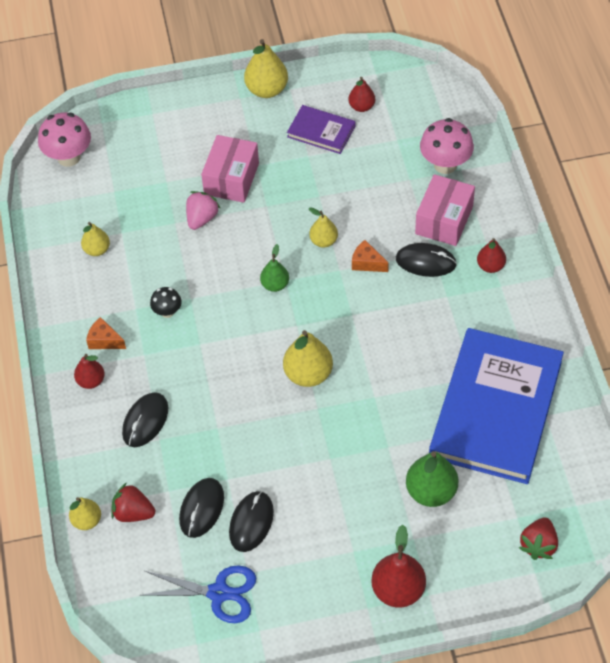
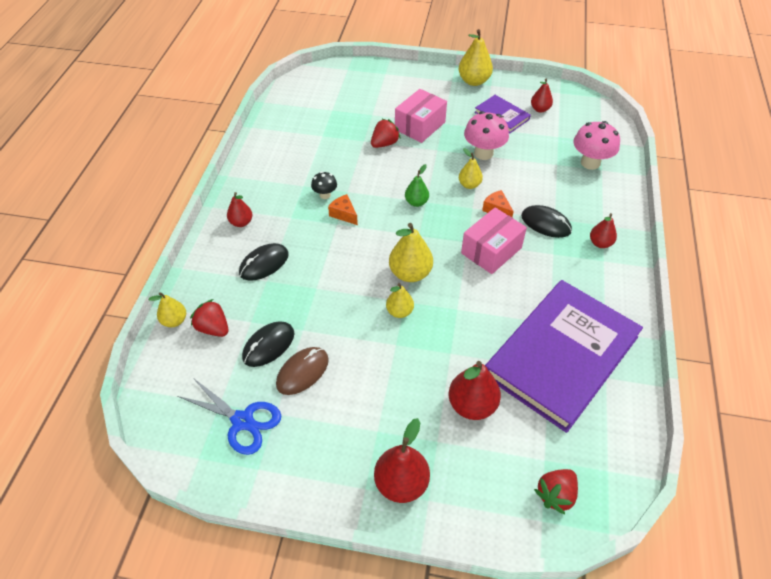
camera: 20 degrees right, 5 degrees down
(69, 157) = (313, 82): pink mushroom -> pink mushroom (483, 153)
(97, 250) = (298, 141): yellow pear -> yellow pear (399, 312)
(104, 341) = (268, 199): orange cheese -> orange cheese (344, 214)
(201, 218) = (384, 144): pink strawberry -> red strawberry
(251, 522) = (302, 372): black mouse -> brown mouse
(431, 492) = (472, 405): green pear -> red pear
(444, 220) = (573, 199): pink box -> pink box (491, 250)
(496, 409) = (561, 356): blue book -> purple book

